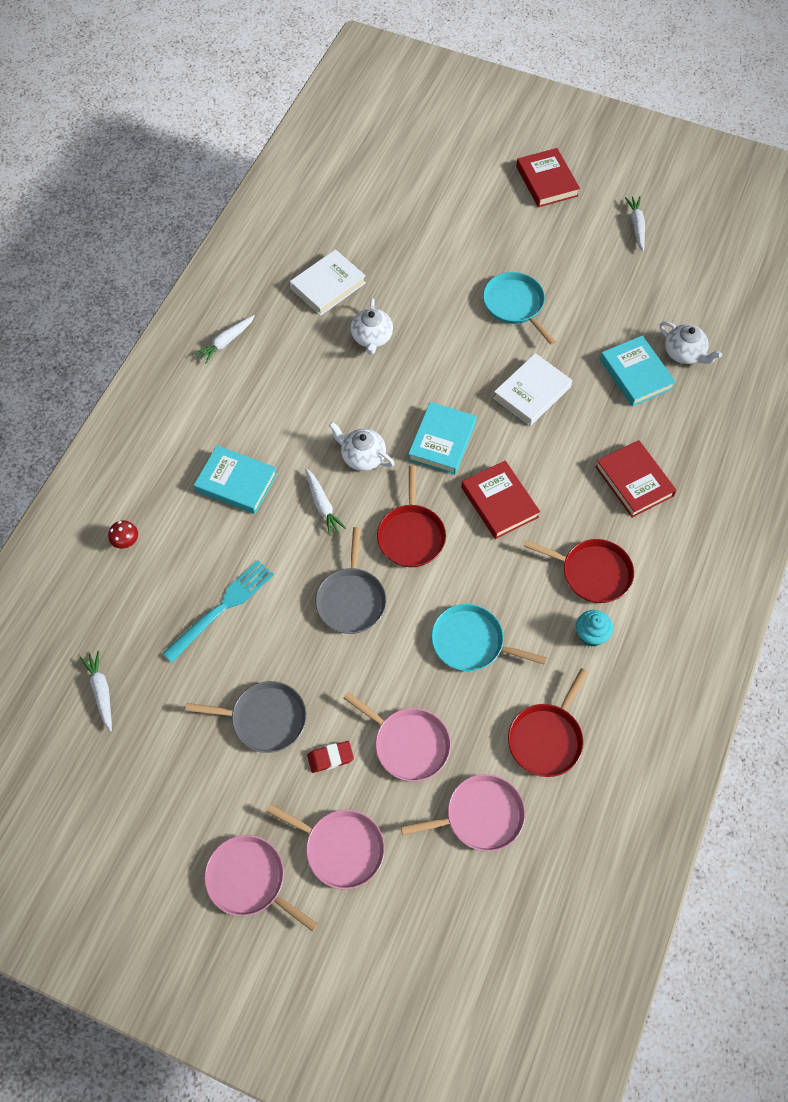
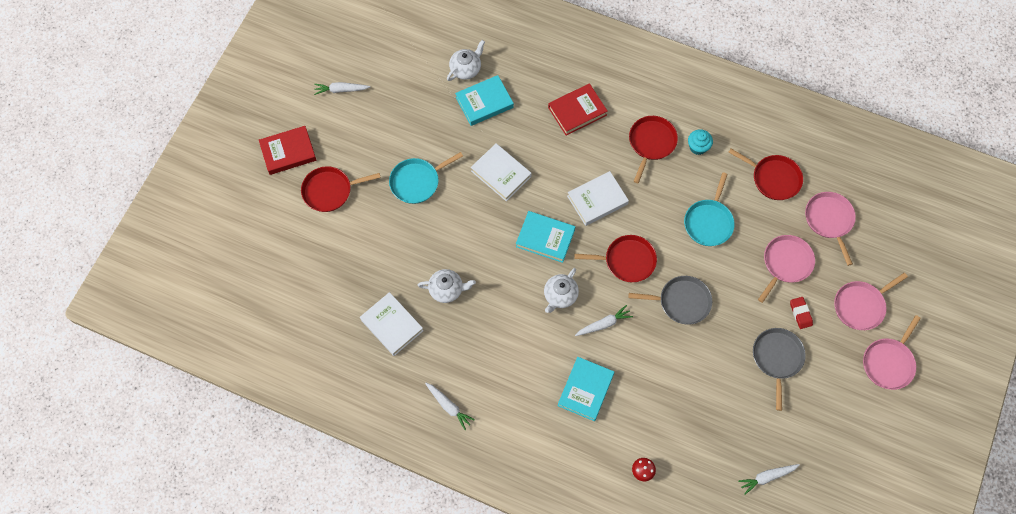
camera: 90 degrees left, 5 degrees up
(223, 607) = (693, 393): turquoise fork -> none
(340, 848) = (860, 306): pink pan -> pink pan turned 150 degrees counterclockwise
(498, 222) = (330, 191): none -> red pan
(499, 502) = (597, 200): red book -> white book

